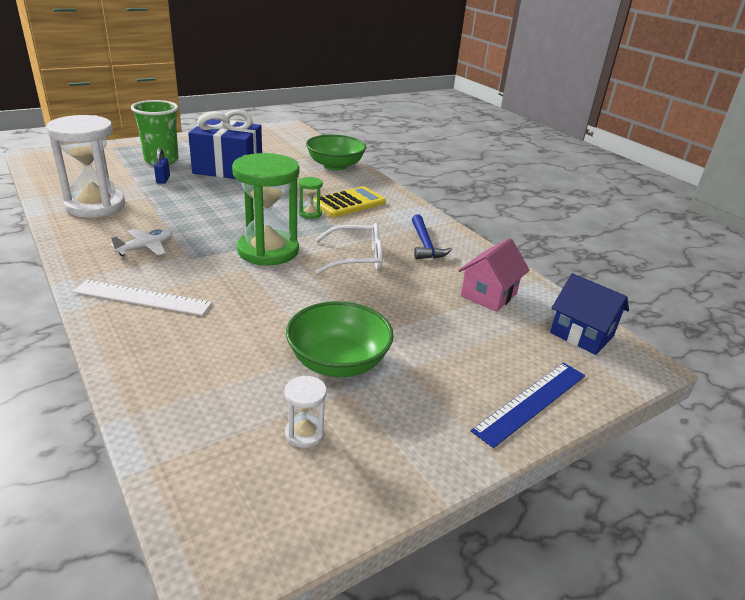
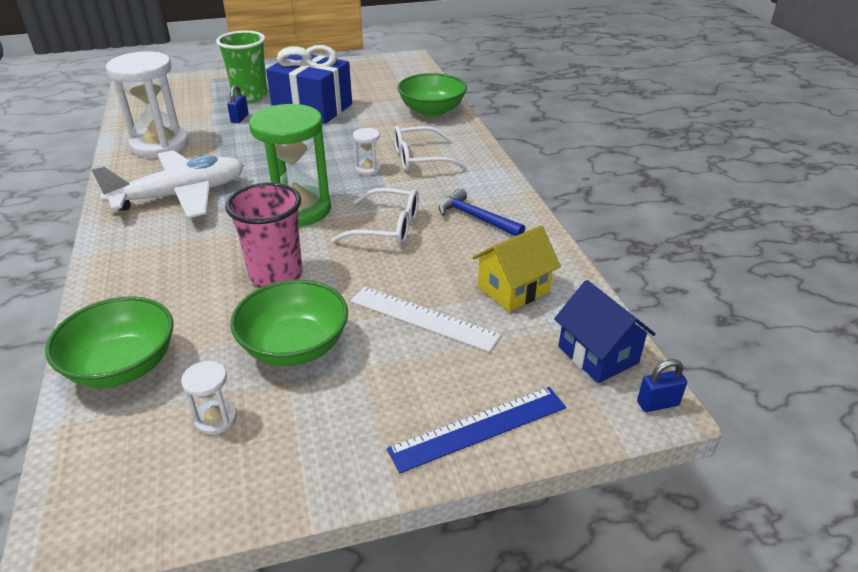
camera: 20 degrees right, 5 degrees up
(143, 298) = (148, 250): white ruler -> white ruler (423, 318)
(145, 248) = (180, 195): white plane -> white plane, size x2.16
(182, 402) = (123, 366): none -> green bowl
(283, 306) = (276, 275): none -> pink cup
(310, 213) = (368, 169): green hourglass -> white hourglass
(349, 203) = (420, 159): yellow calculator -> white glasses
(424, 244) = (476, 218): blue hammer -> blue hammer turned 120 degrees clockwise
(488, 295) = (513, 289): pink house -> yellow house
(645, 363) = (657, 403): none -> blue padlock

